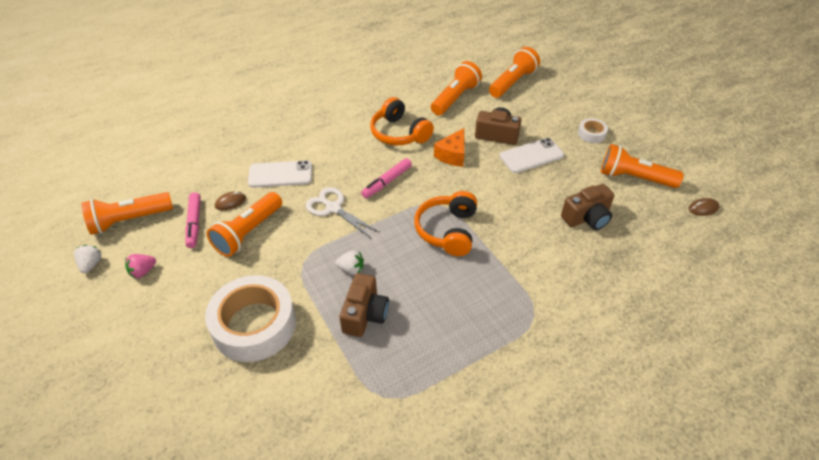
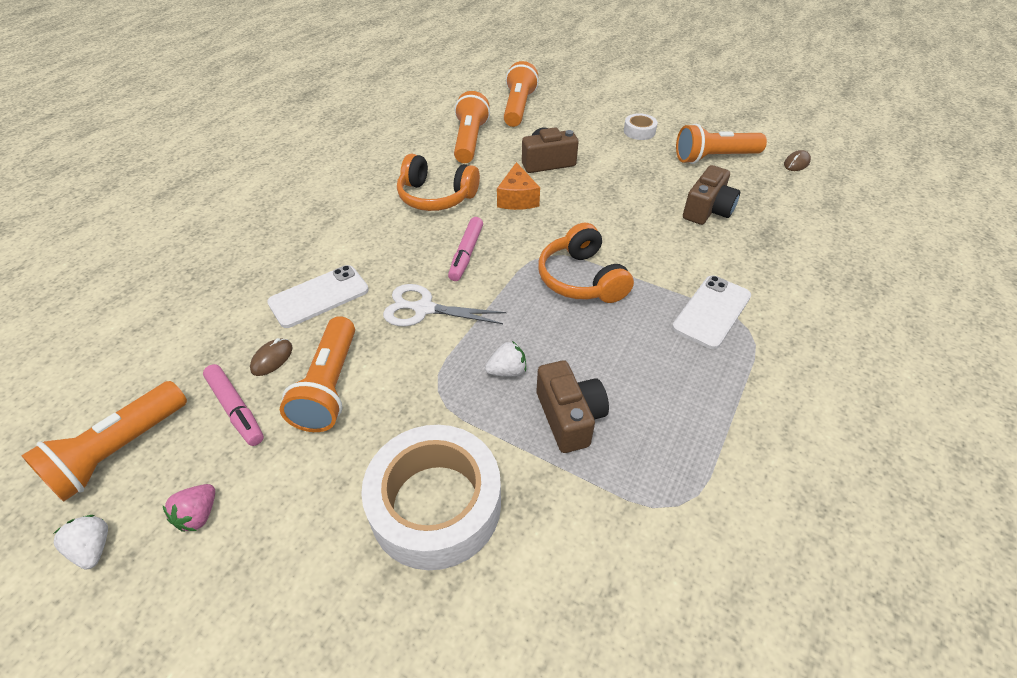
camera: 30 degrees left, 0 degrees up
(531, 156) = (601, 171): white phone -> white phone (712, 312)

